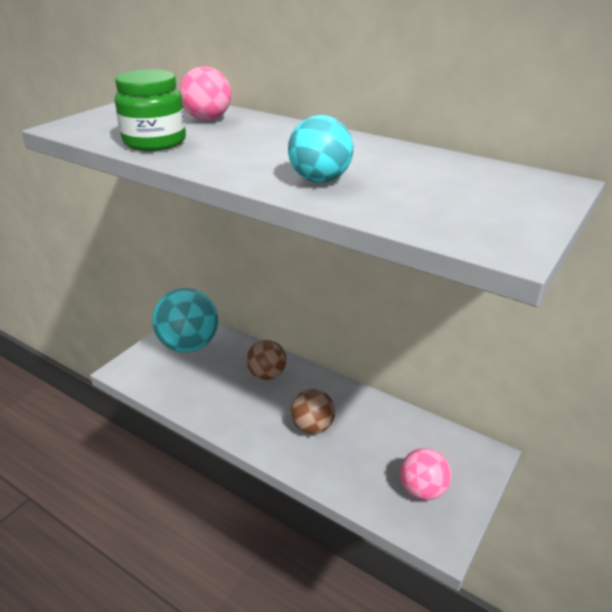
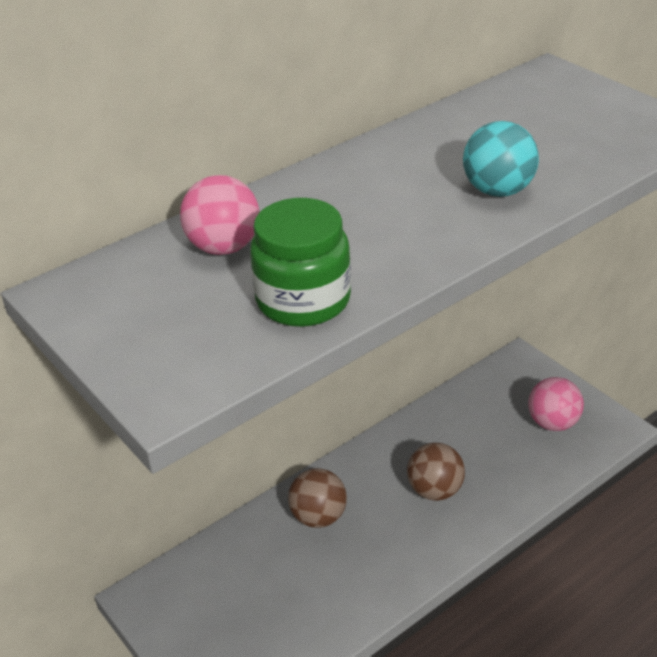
camera: 70 degrees left, 5 degrees up
(189, 345) = (205, 602): turquoise ball -> none

